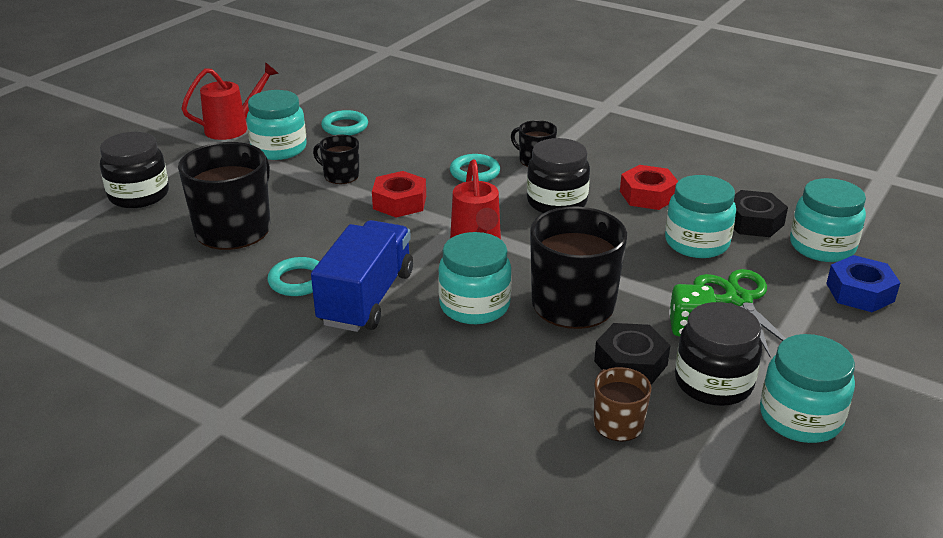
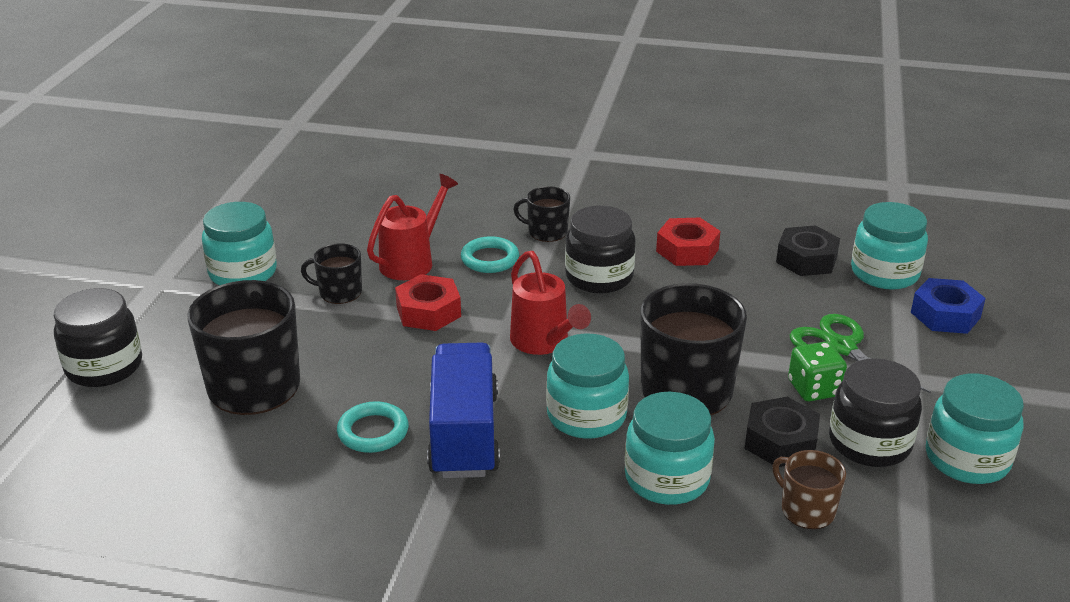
camera: 20 degrees left, 0 degrees up
(233, 128) = (167, 256): red watering can -> red watering can (412, 261)
(345, 127) = (305, 230): turquoise ring -> none
(696, 243) = (766, 294): turquoise jar -> turquoise jar (667, 479)

